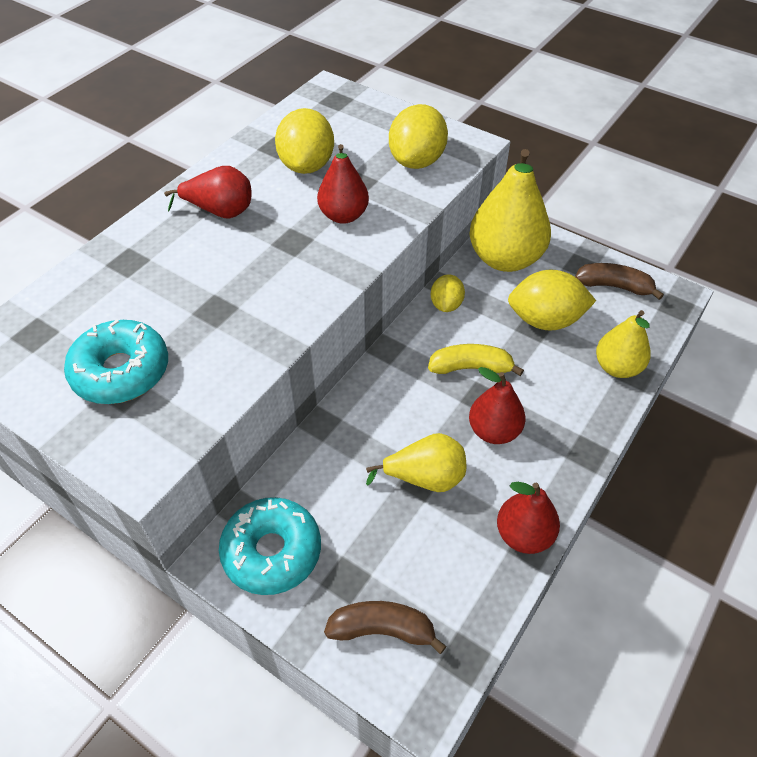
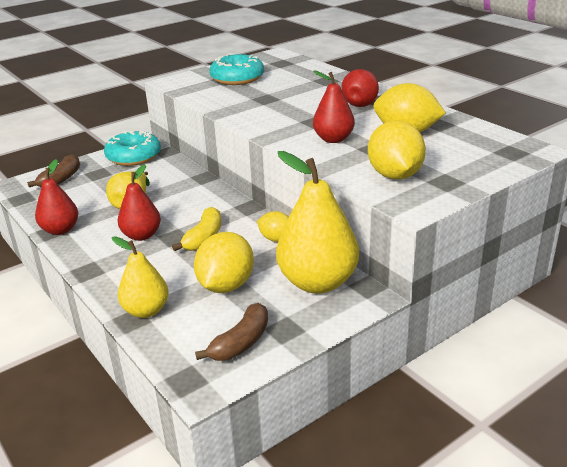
camera: 110 degrees right, 20 degrees down
(417, 161) = (394, 175): yellow lemon -> yellow lemon turned 45 degrees clockwise

